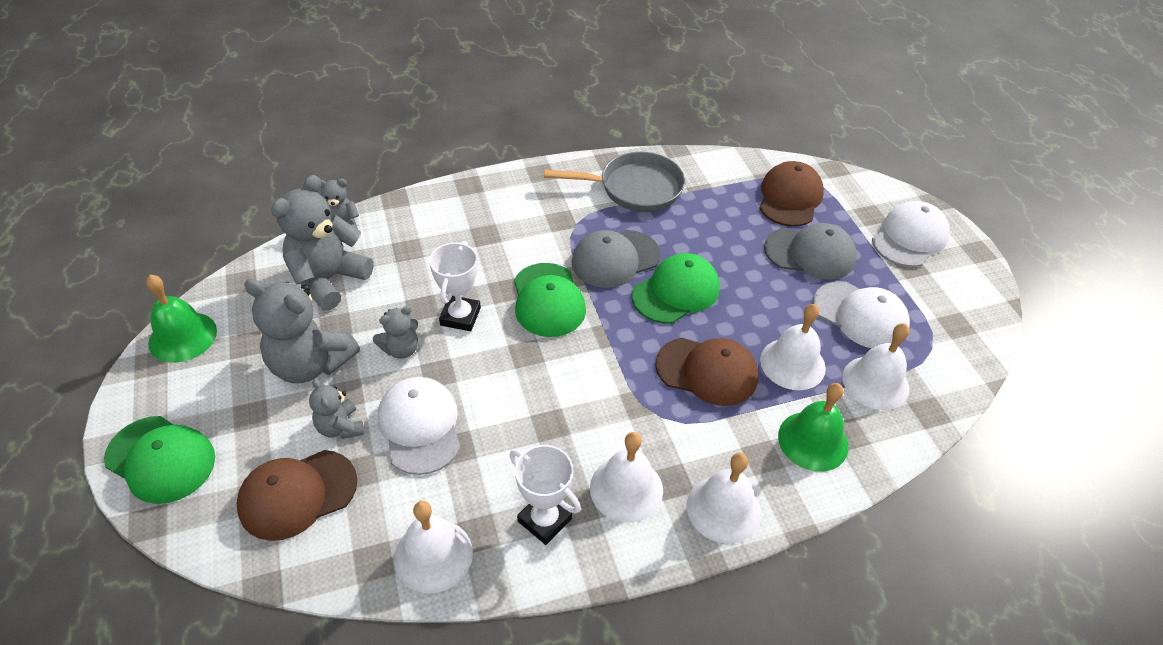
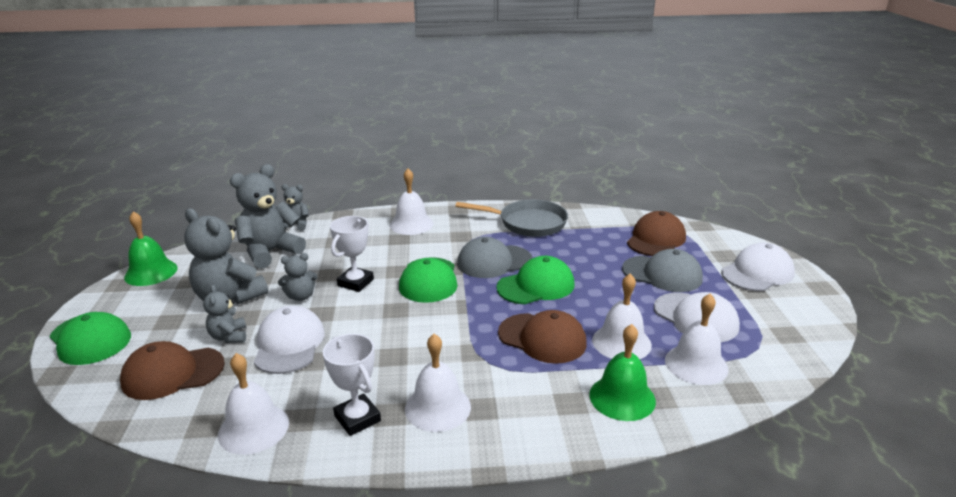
camera: 15 degrees right, 20 degrees down
(723, 508) = (519, 434): white bell -> white bell (411, 224)

